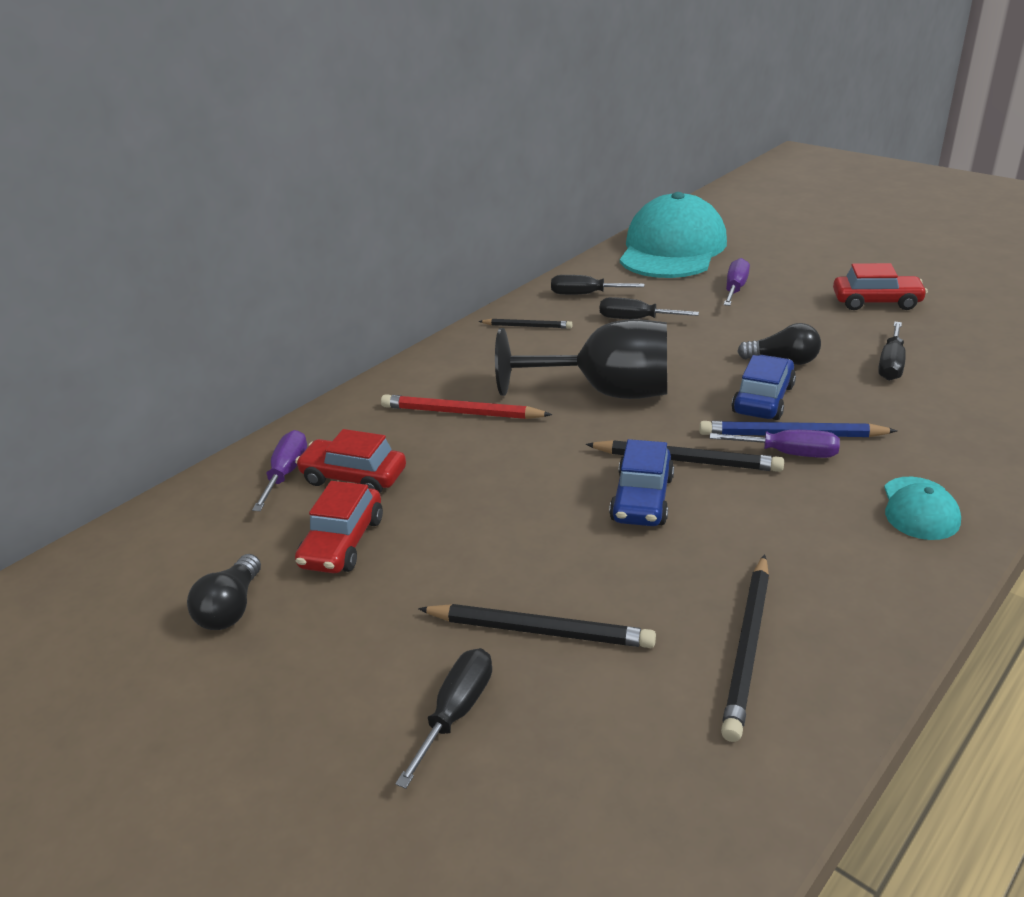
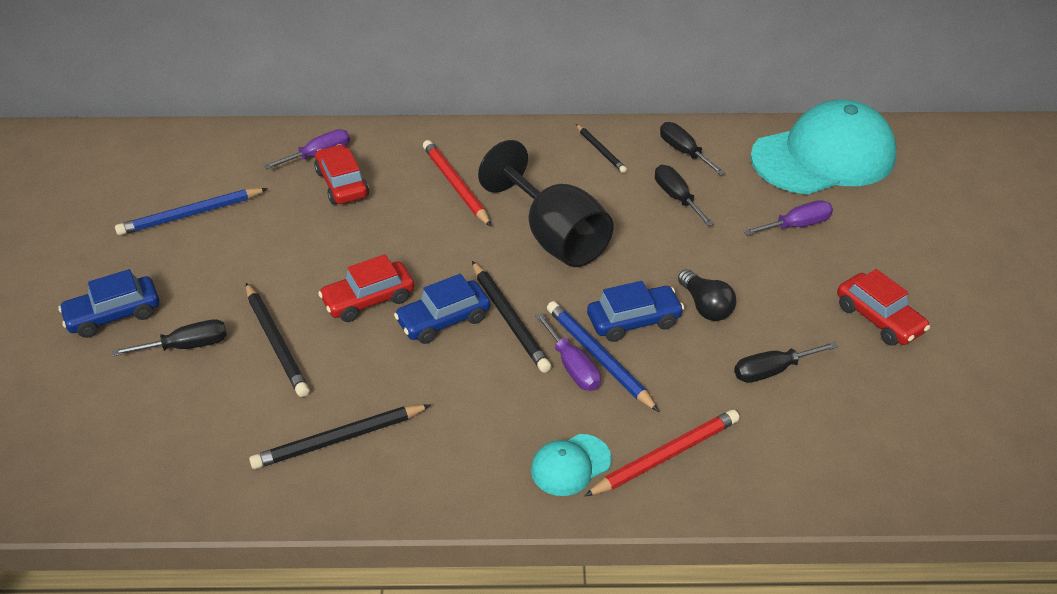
camera: 45 degrees right, 10 degrees up
(231, 608) = (190, 215): black light bulb -> blue pencil
(312, 761) = (114, 315): none -> blue car
(343, 542) = (279, 219): red car -> red car (368, 300)
(950, 453) = (665, 456): none -> red pencil

